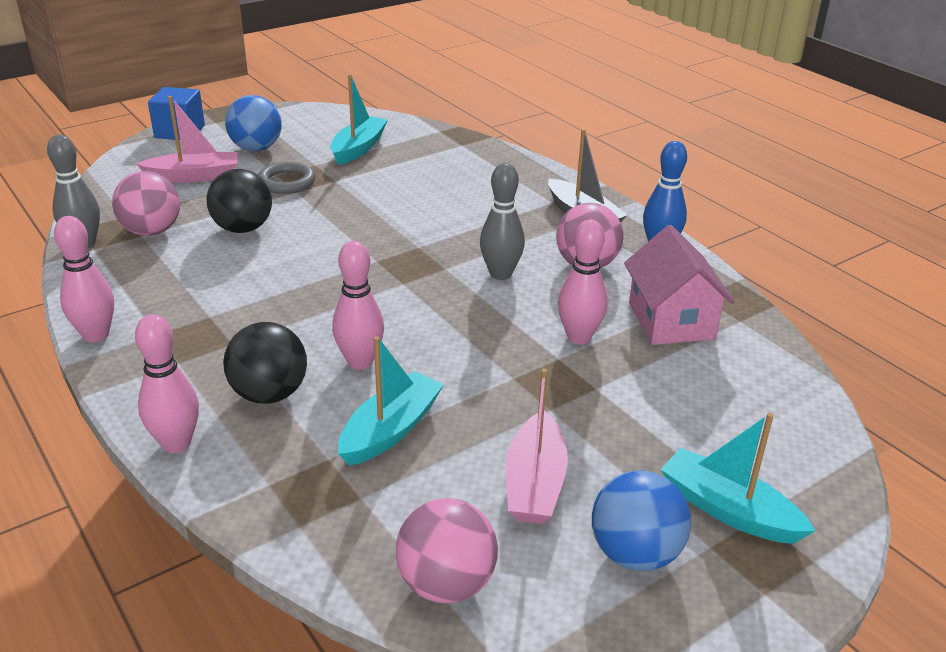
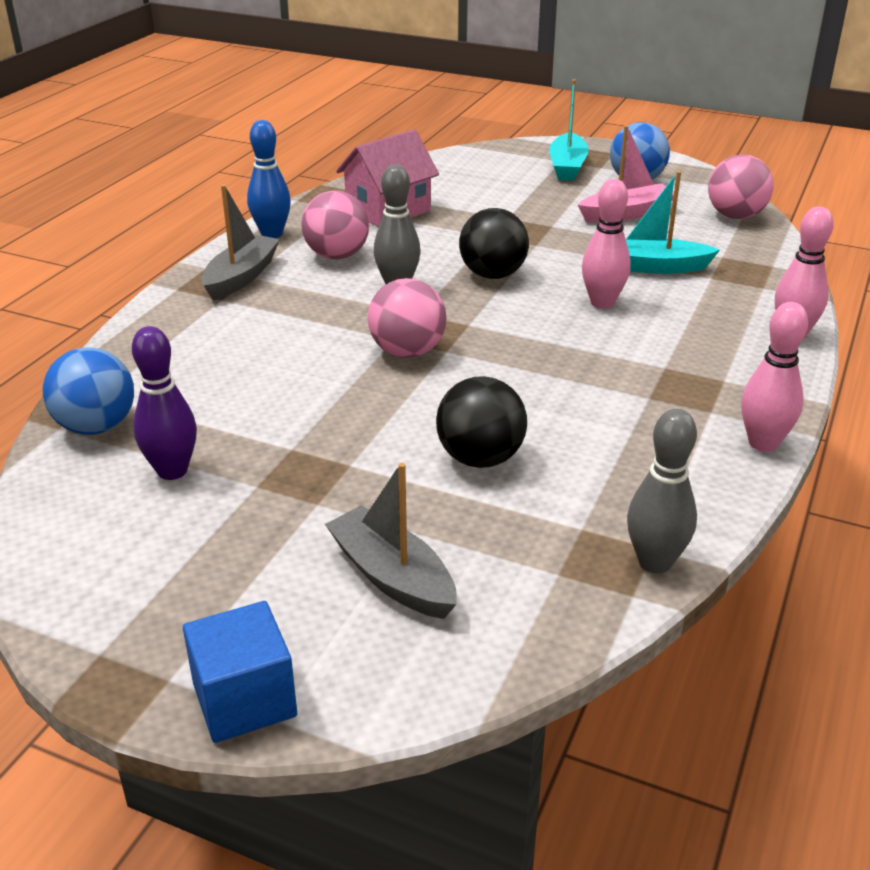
camera: 120 degrees left, 0 degrees up
(151, 231) = (565, 524): pink ball -> pink ball (407, 352)
(194, 176) = (392, 577): pink boat -> grey boat
(256, 148) = (246, 566): blue ball -> blue ball (96, 427)
(269, 394) = (692, 323): black ball -> black ball (492, 275)
(286, 182) = (332, 483): grey ring -> none
(358, 148) = (172, 471): turquoise boat -> purple bowling pin
(579, 337) = (453, 235): pink bowling pin -> none

